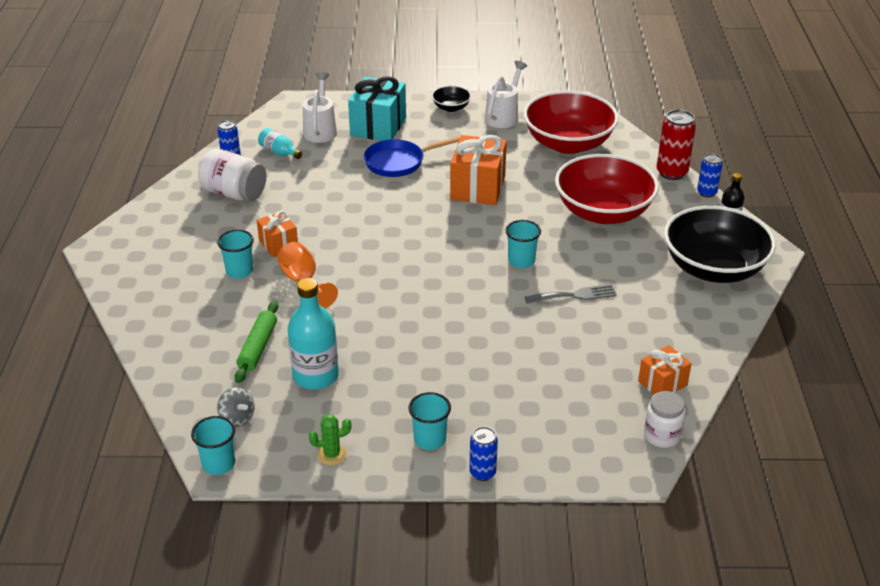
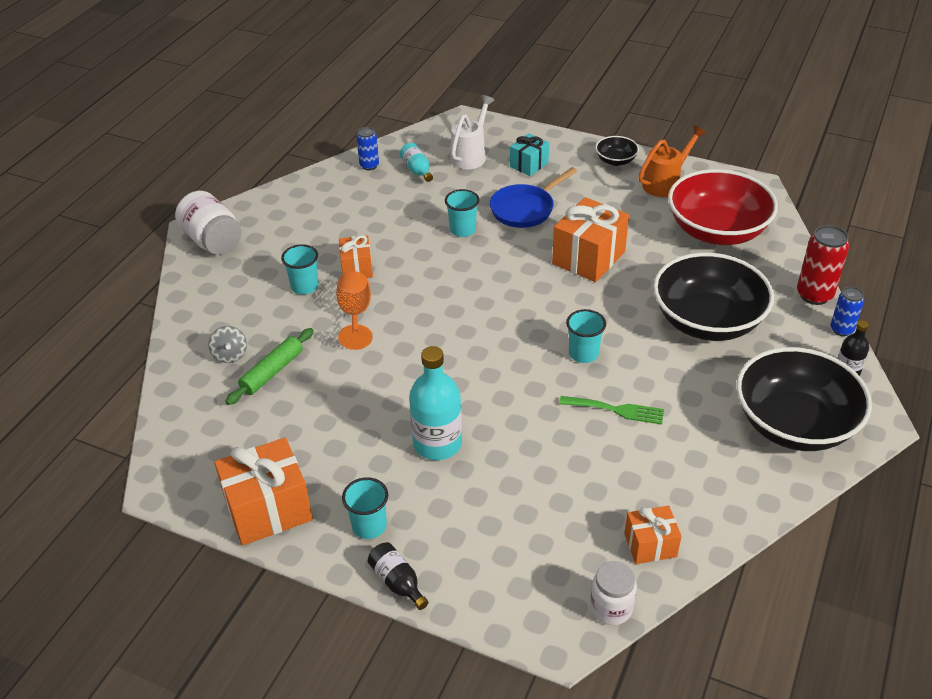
camera: 25 degrees right, 5 degrees up
(219, 464) = (164, 483): turquoise cup -> turquoise cup (462, 230)
(234, 193) = (350, 203): white jar -> white jar (212, 241)
(237, 418) = (209, 441): grey spinning top -> grey spinning top (230, 355)
(315, 376) = (305, 419): turquoise bottle -> turquoise bottle (437, 443)
(332, 454) = (268, 509): green cactus -> orange gift
(378, 126) = (529, 165): turquoise gift -> turquoise gift, size x0.57
(398, 162) = (525, 209): blue pan -> blue pan turned 45 degrees counterclockwise
(482, 473) = (397, 582): blue can -> black bottle
(504, 116) = (665, 183): white watering can -> orange watering can
(575, 295) = (616, 410): grey fork -> green fork
(603, 212) = (707, 321): red bowl -> black bowl

